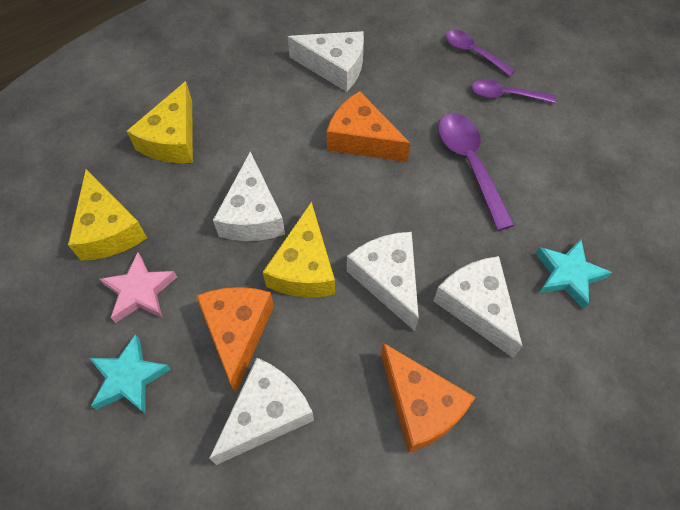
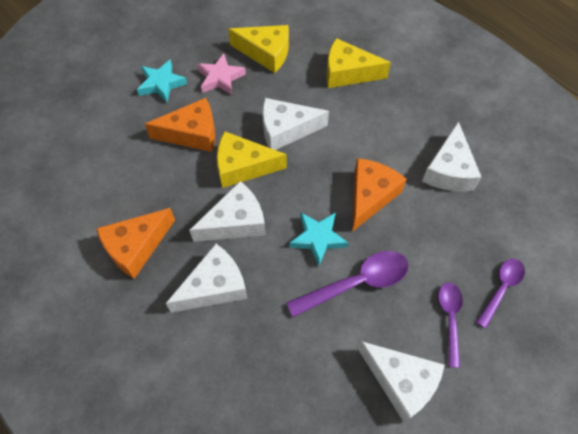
camera: 85 degrees right, 0 degrees up
(109, 229) = (266, 53): yellow cheese -> yellow cheese turned 135 degrees counterclockwise
(266, 414) = (135, 156): white cheese -> white cheese (401, 381)
(568, 275) = (247, 363): turquoise star -> turquoise star (318, 238)

